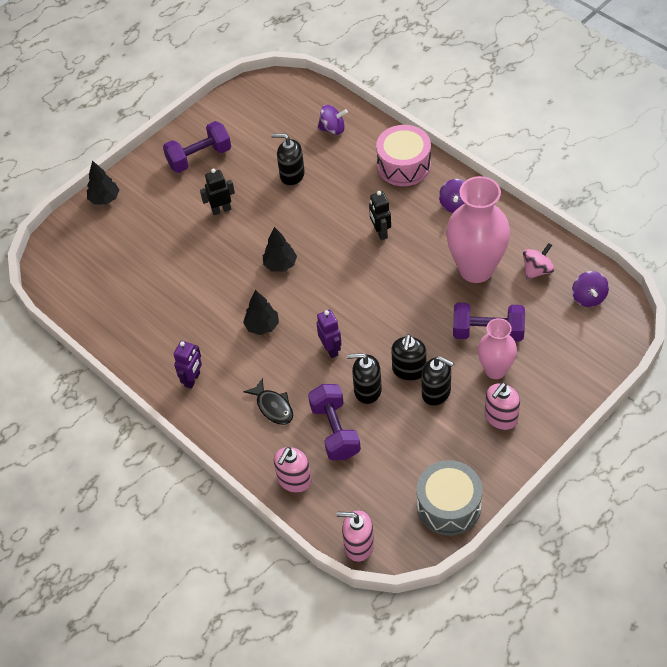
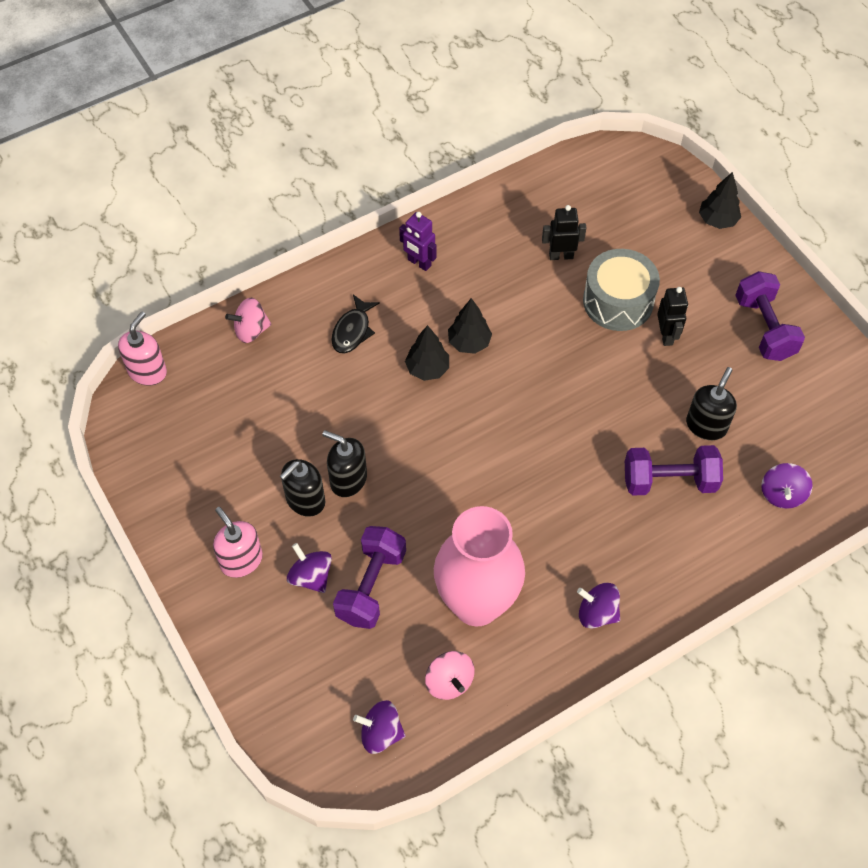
camera: 100 degrees right, 5 degrees up
(273, 407) = (352, 330): black fish -> black fish turned 45 degrees counterclockwise
(280, 264) = (557, 380): black tree -> black tree (427, 369)
(294, 480) = (251, 330): pink soap dispenser -> pink spinning top
(331, 349) = (410, 405): purple robot -> none
(335, 431) = (296, 383): purple dumbbell -> purple dumbbell (669, 481)
(367, 390) = (337, 428): black soap dispenser -> none
(380, 232) = (575, 505): black robot -> black robot (561, 255)
(404, 165) = (689, 566): pink drum -> none
(448, 506) = (153, 470): grey drum -> grey drum (618, 301)
(495, 370) = (311, 576): pink vase -> purple spinning top

